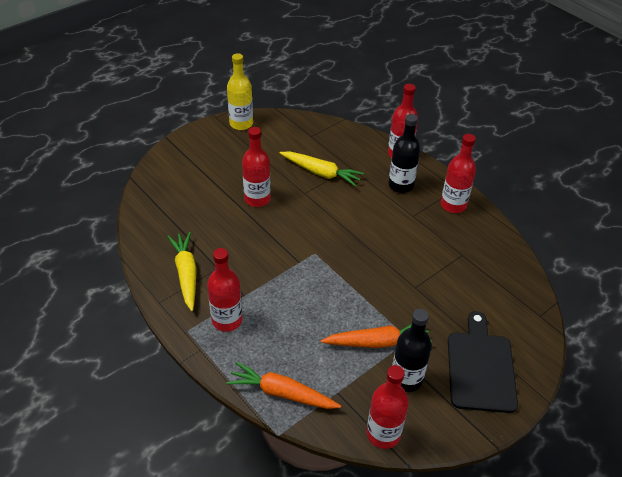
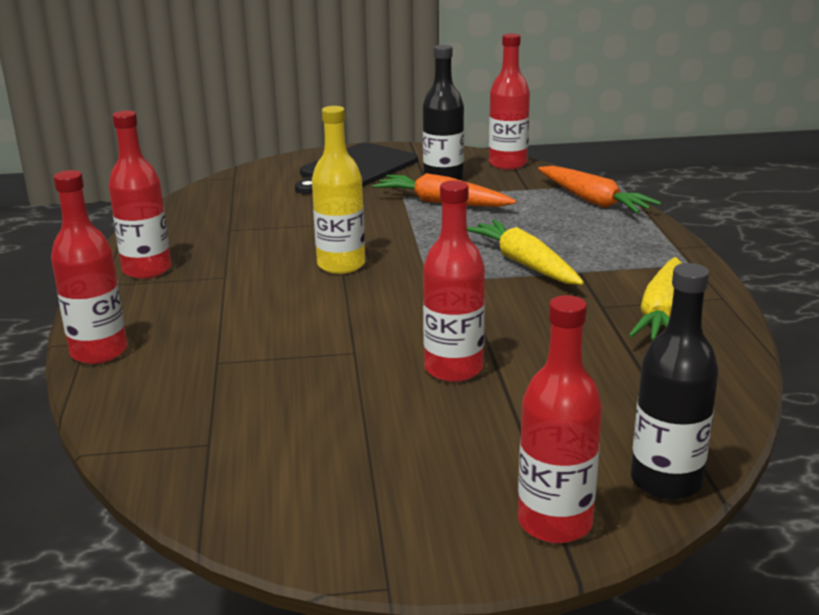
camera: 145 degrees left, 20 degrees down
(227, 320) = (623, 258): red bottle -> red bottle (554, 523)
(241, 124) = (336, 536): yellow bottle -> yellow bottle (341, 265)
(321, 173) = (284, 370): yellow carrot -> yellow carrot (524, 264)
(401, 185) = (178, 312): black bottle -> black bottle (666, 481)

